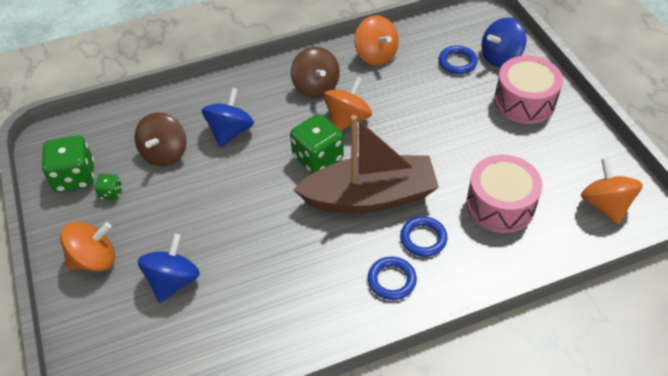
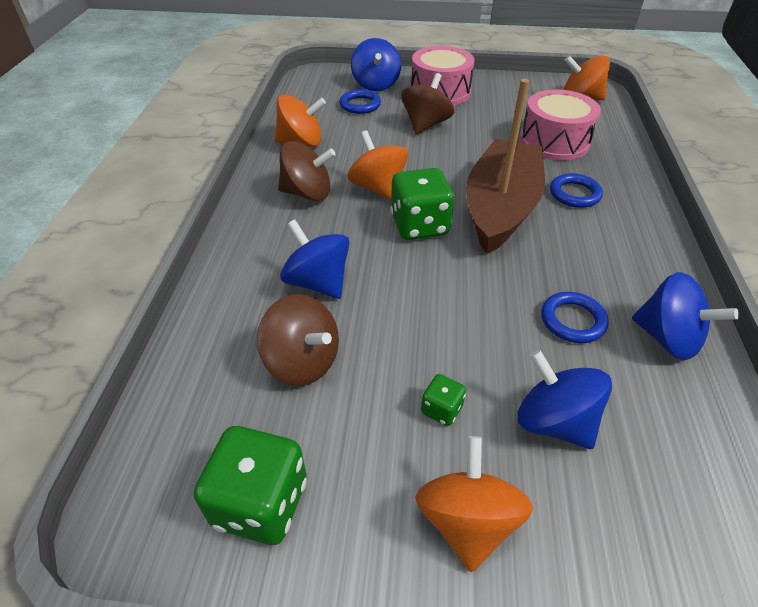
camera: 65 degrees left, 5 degrees down
(111, 193) = (335, 455): green dice -> green dice (441, 409)
(276, 330) = (667, 338): none -> blue spinning top
(391, 280) = (621, 230): blue ring -> blue ring (572, 320)
(459, 112) = (425, 124): none -> brown spinning top

